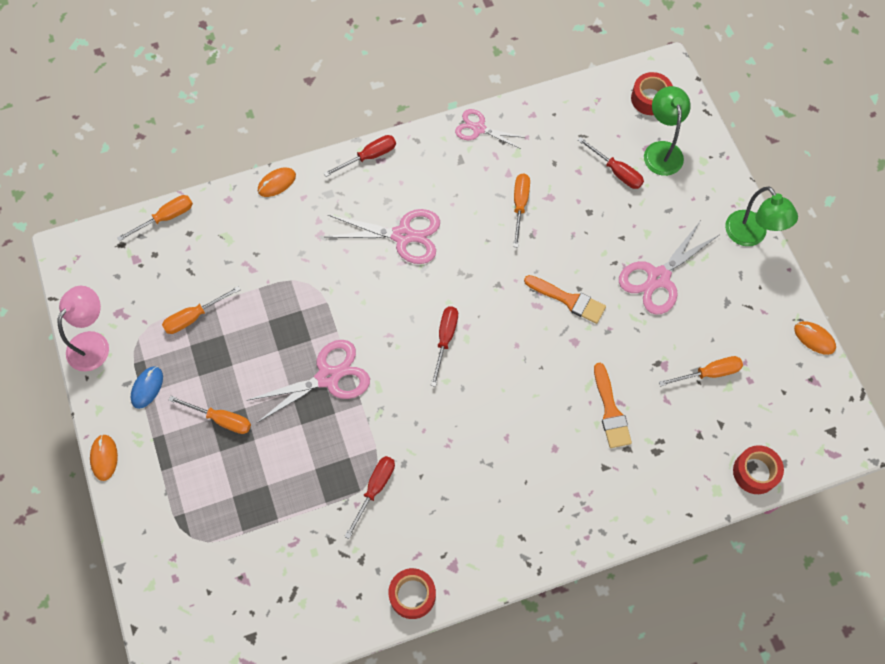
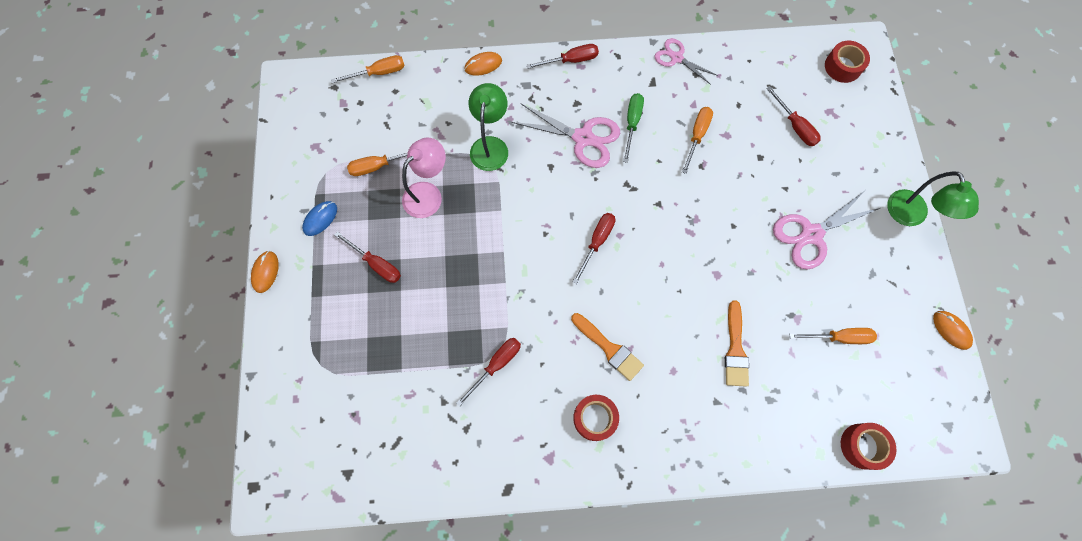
camera: 15 degrees right, 5 degrees up
(93, 343) = (286, 167): pink lamp -> pink lamp (428, 194)
(221, 419) = (376, 264): orange screwdriver -> red screwdriver
(328, 377) = (481, 250): pink scissors -> none
(412, 595) = (504, 475): red tape -> red tape (595, 418)
(450, 208) = (632, 123): none -> green screwdriver
(568, 300) = (721, 234): orange brush -> orange brush (609, 348)
(661, 150) = (842, 116): green lamp -> green lamp (490, 146)

